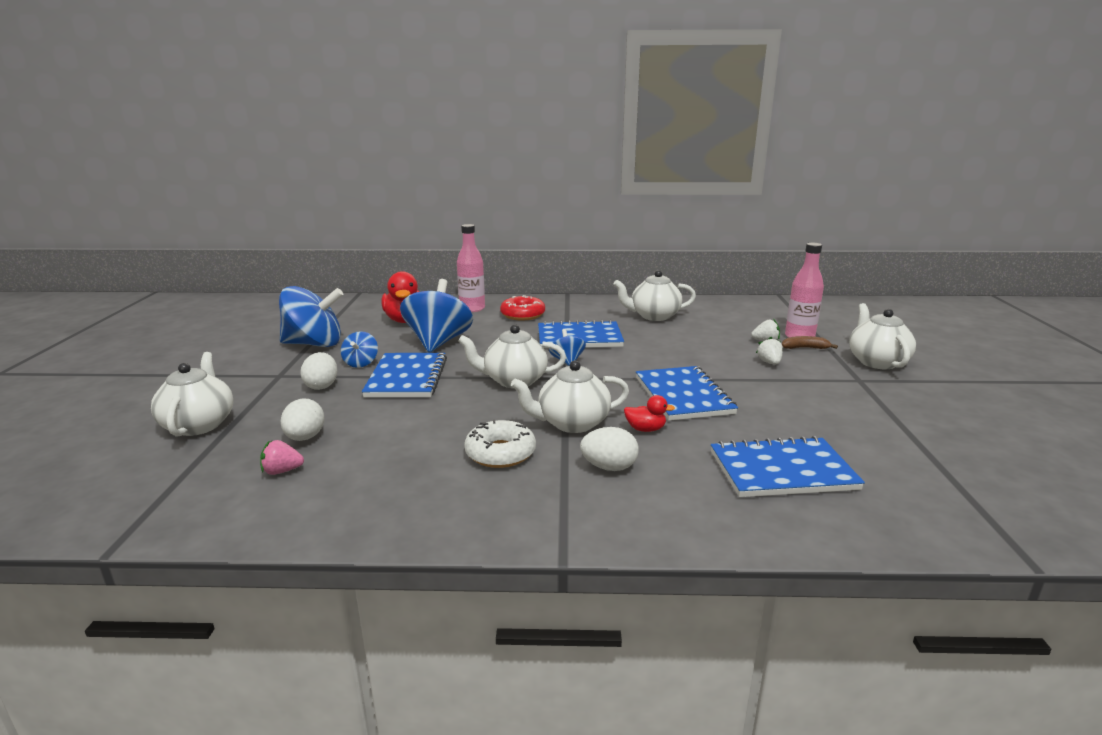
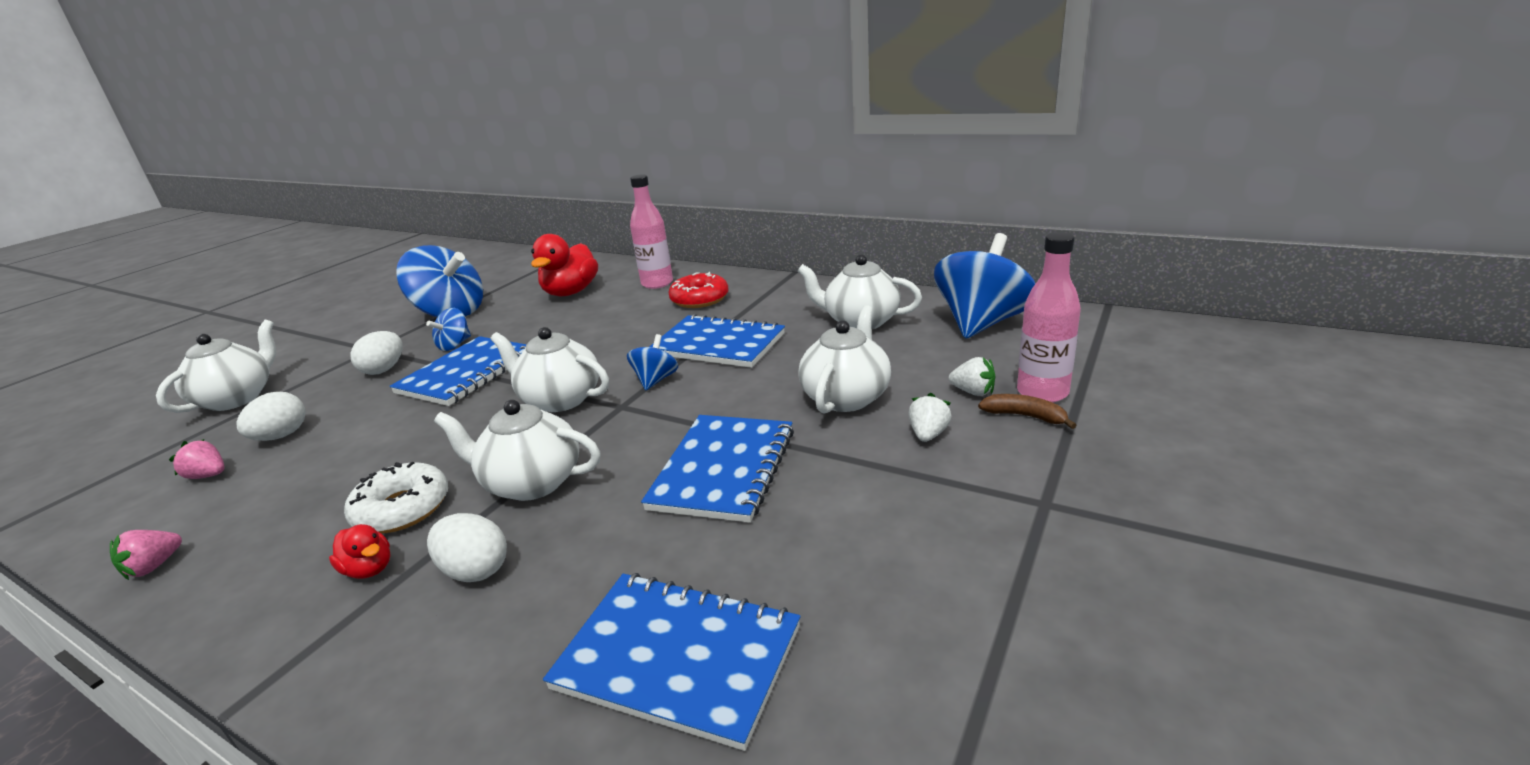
camera: 30 degrees right, 5 degrees up
(348, 524) = (154, 566): none -> pink strawberry
(438, 342) = (560, 328): blue spinning top -> blue spinning top (981, 323)
(645, 429) = (600, 517): red duck -> red duck (369, 569)
(876, 362) = (1128, 470): white teapot -> white teapot (846, 397)

